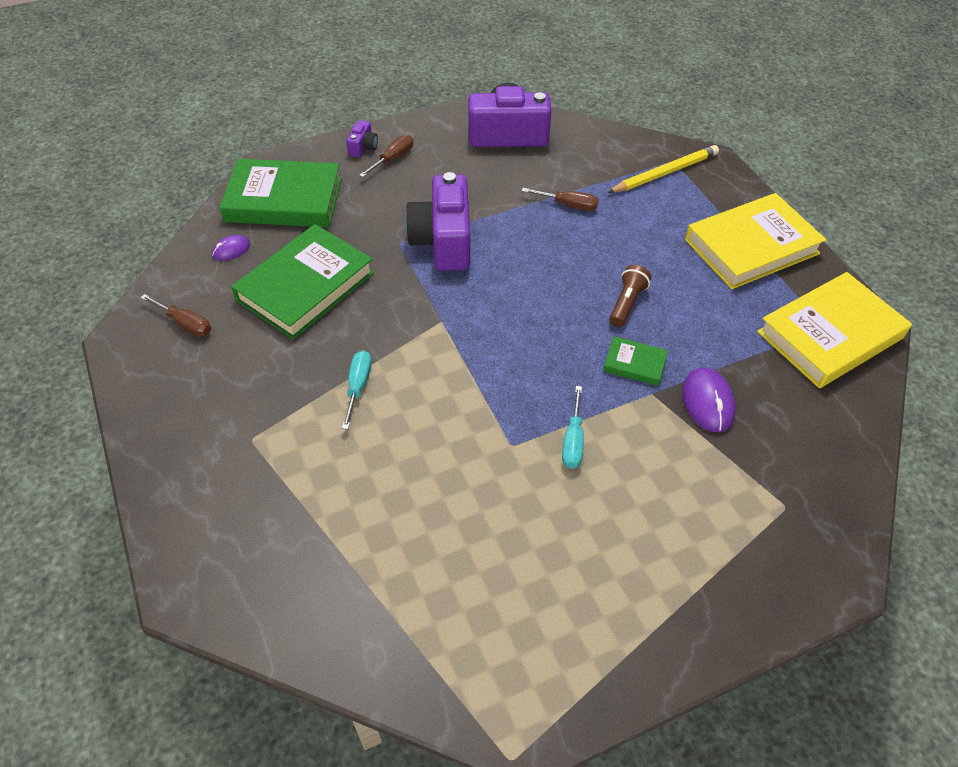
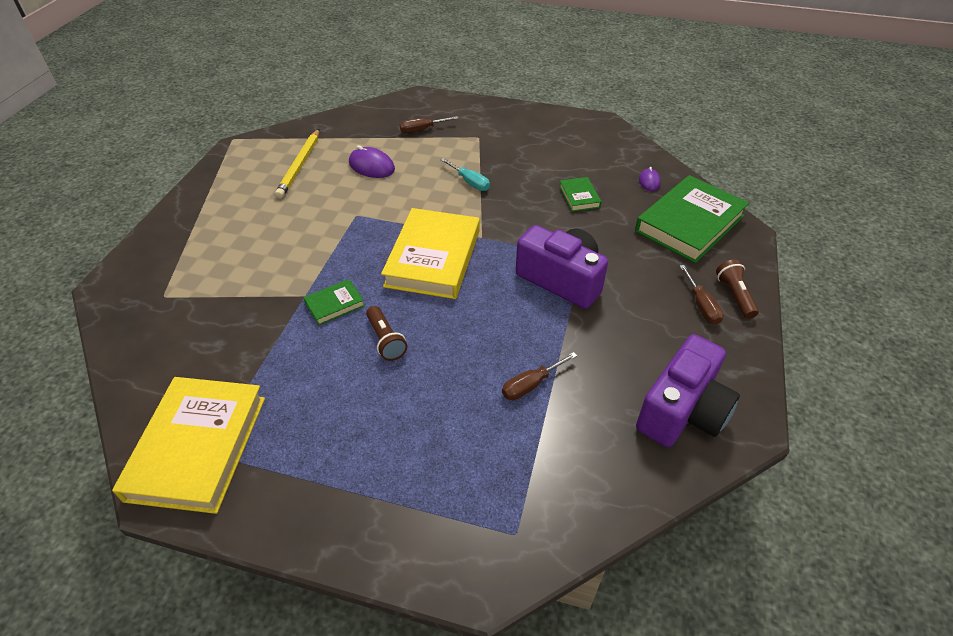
camera: 130 degrees right, 5 degrees down
(185, 324) = (592, 144): brown screwdriver -> brown screwdriver (422, 130)
(305, 286) = (579, 197): green book -> green book, size x0.46
(363, 147) = (734, 296): purple camera -> brown flashlight
(573, 441) = (325, 239): turquoise screwdriver -> none
(665, 173) = (504, 507): yellow pencil -> yellow pencil (300, 165)
(707, 402) = (262, 318): purple mouse -> purple mouse (371, 166)
(751, 246) = (336, 486): yellow book -> yellow book (433, 258)

